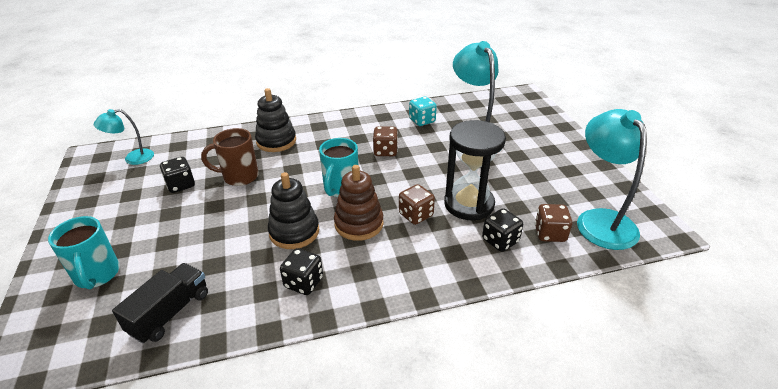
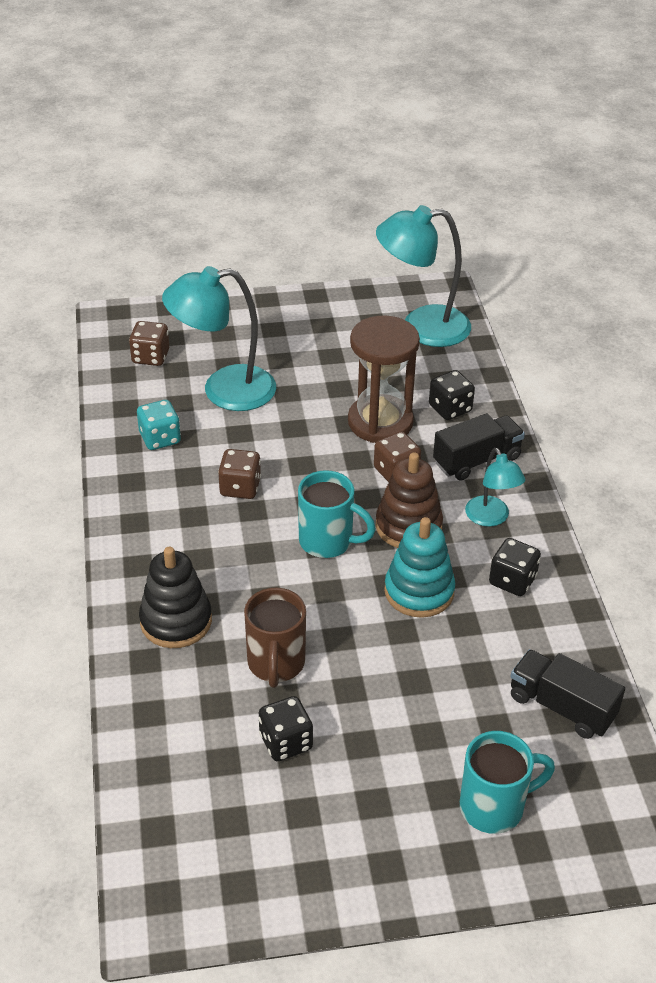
camera: 85 degrees left, 5 degrees up
(133, 158) = (184, 836): turquoise lamp -> turquoise lamp (491, 518)
(294, 232) = (419, 591): black stacking toy -> turquoise stacking toy
(440, 258) = (477, 460): none -> black truck
(469, 204) = (380, 422): black hourglass -> brown hourglass
(550, 233) = (441, 369): brown dice -> brown dice (150, 357)

